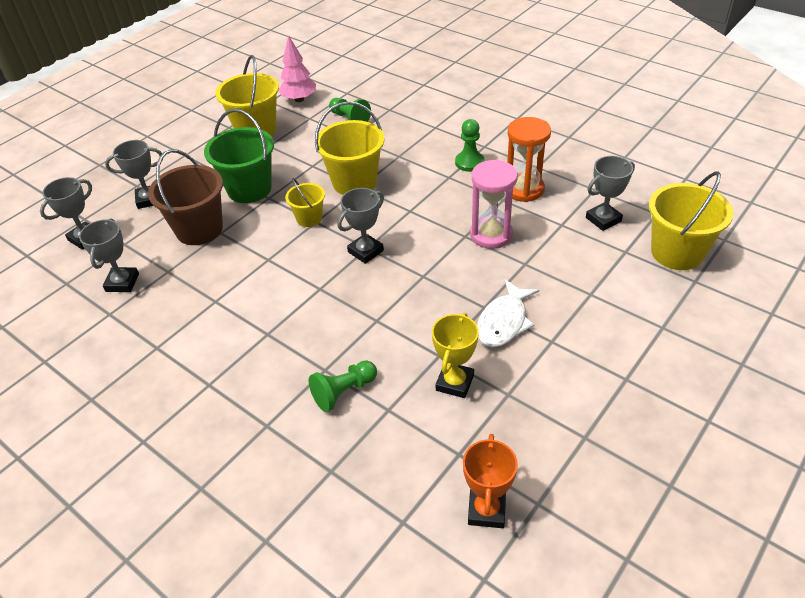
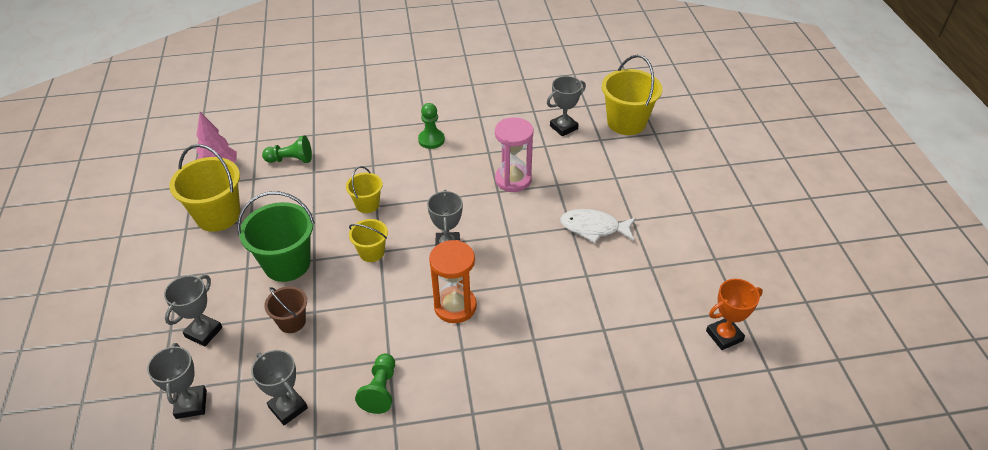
camera: 50 degrees left, 0 degrees up
(199, 229) = (292, 322): brown bucket -> brown bucket, size x0.56
(343, 392) = (565, 342): green pawn -> green pawn (380, 390)
(354, 182) = (367, 204): yellow bucket -> yellow bucket, size x0.56
(454, 383) = (617, 284): yellow trophy -> none
(486, 510) = (724, 336): orange trophy -> orange trophy turned 75 degrees counterclockwise
(504, 322) = (593, 228): white fish -> white fish turned 120 degrees clockwise
(524, 189) = (492, 137): orange hourglass -> orange hourglass (455, 306)
(603, 219) = (563, 127): grey trophy -> grey trophy turned 45 degrees clockwise

